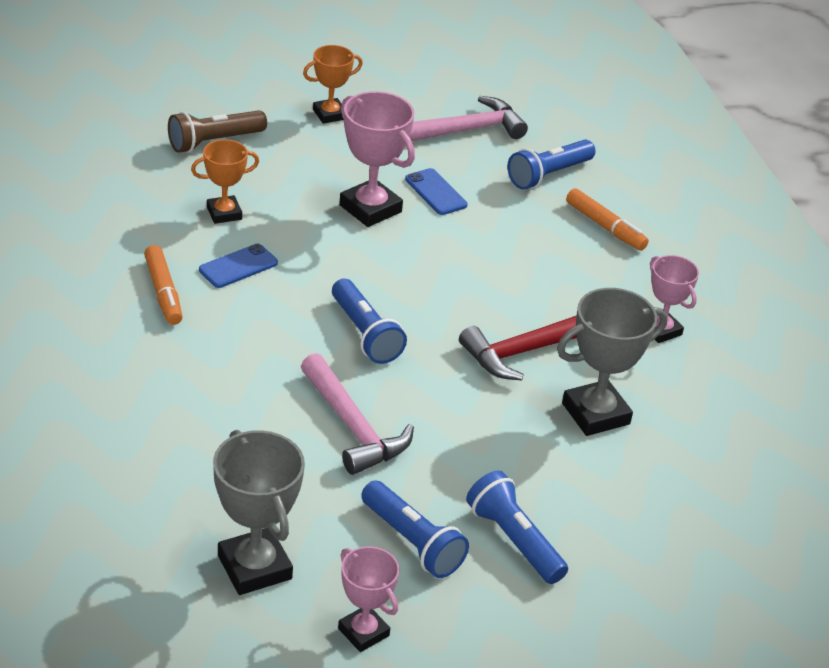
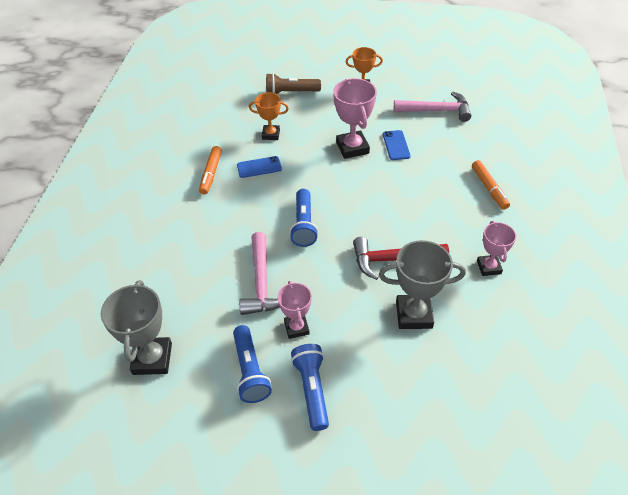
camera: 30 degrees right, 10 degrees up
(363, 632) = (185, 424): pink trophy -> pink trophy (296, 328)
(548, 175) = (471, 148): blue flashlight -> none

